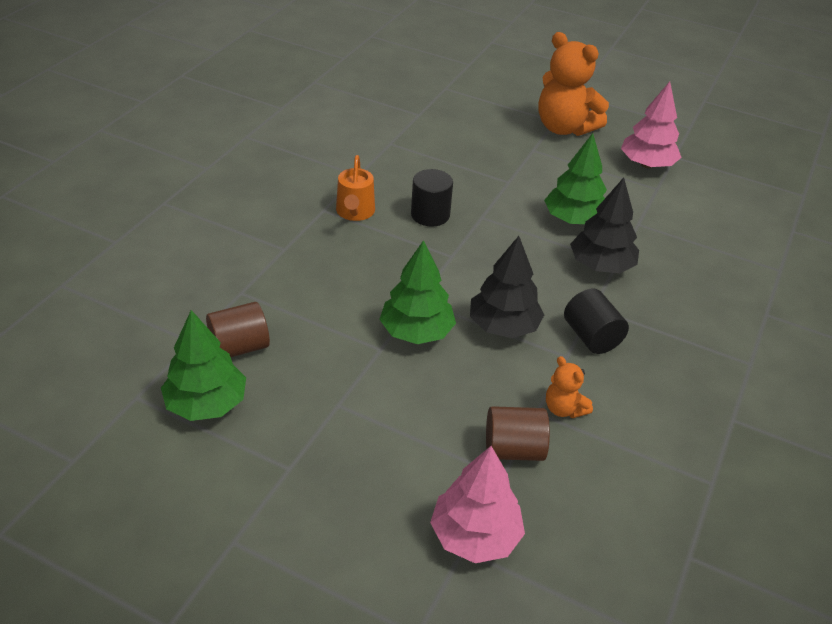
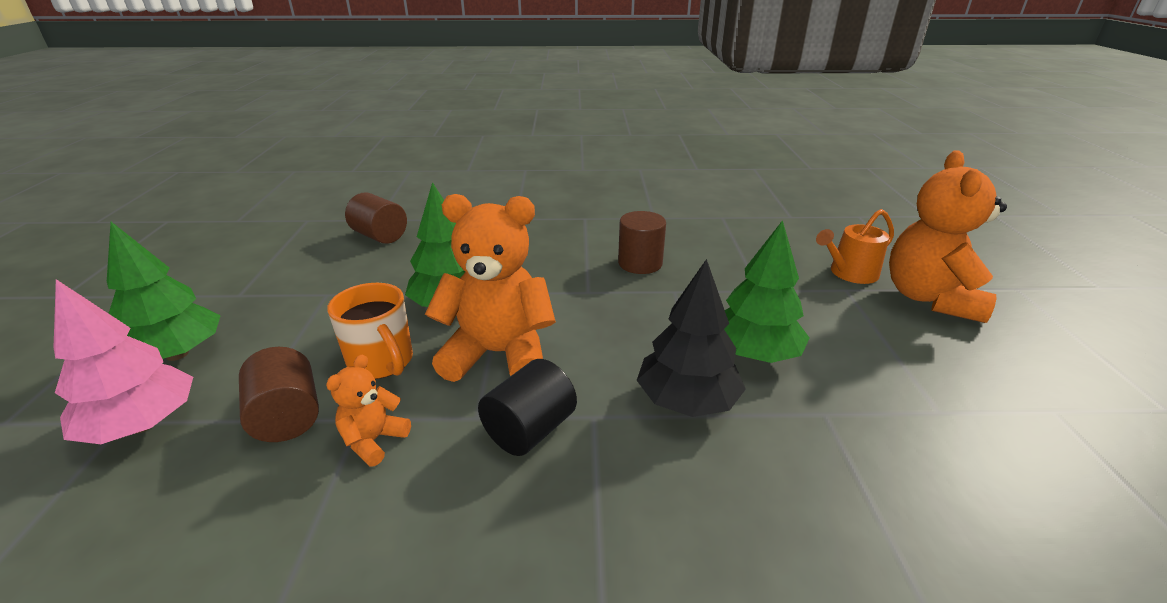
camera: 65 degrees right, 10 degrees down
(206, 404) = (308, 243): green tree -> green tree (177, 354)
(355, 212) = (598, 230): orange watering can -> orange watering can (849, 273)
(430, 215) = (640, 263): black cylinder -> brown cylinder
(475, 388) = (382, 362): none -> orange mug
(503, 326) = (498, 354): black tree -> orange teddy bear
(647, 164) = (980, 386): pink tree -> none

